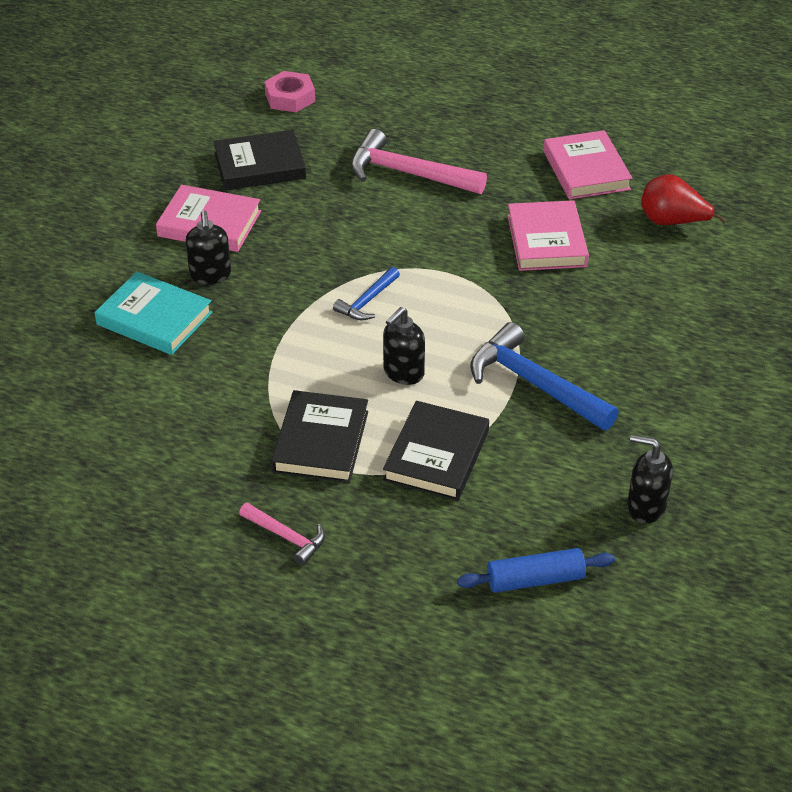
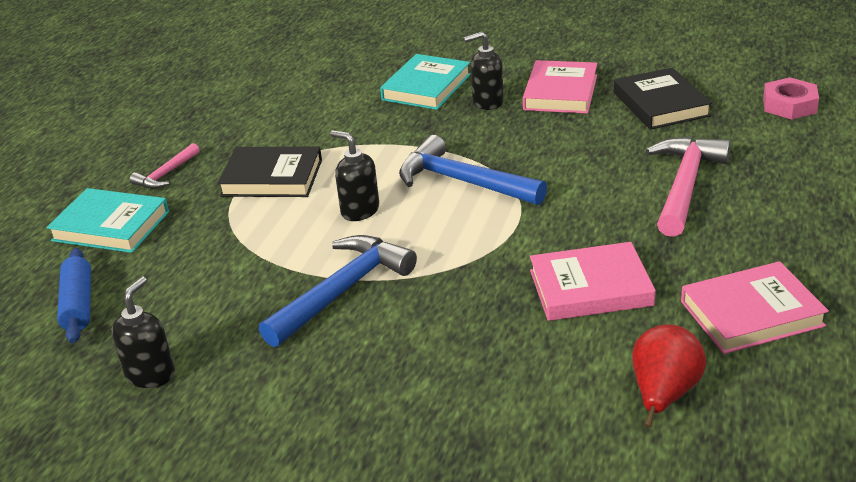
camera: 90 degrees right, 10 degrees down
(367, 301) = (462, 182): blue hammer -> blue hammer, size x1.87
(390, 574) = (111, 226): none -> turquoise book
(436, 455) = (246, 238): black book -> none

